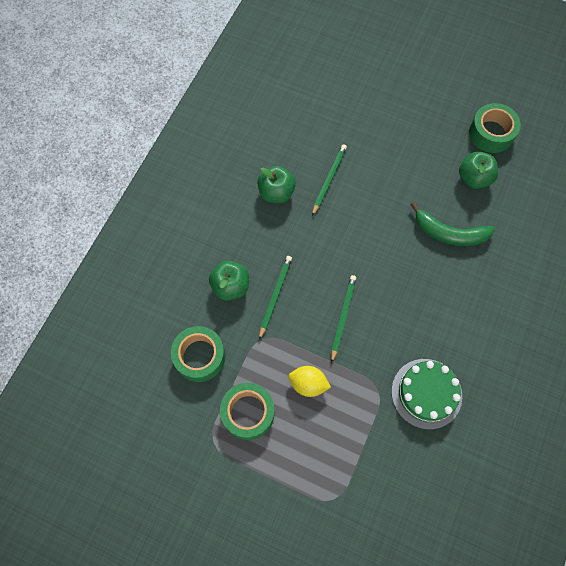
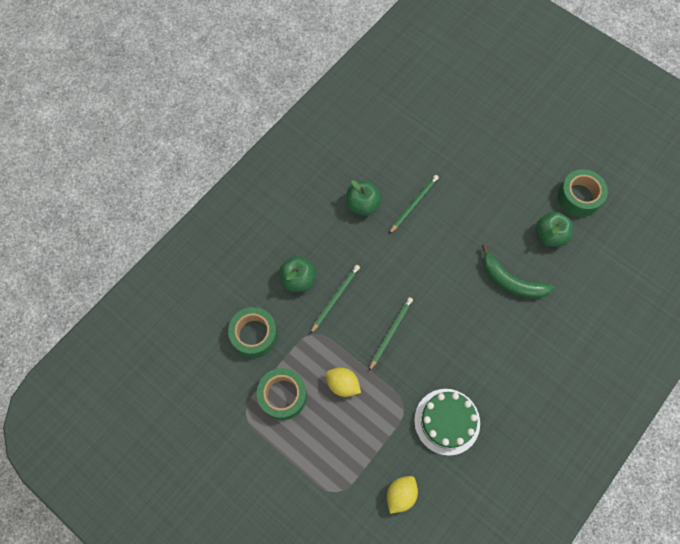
camera: 15 degrees right, 0 degrees up
(401, 483) = (400, 494): none -> yellow lemon

